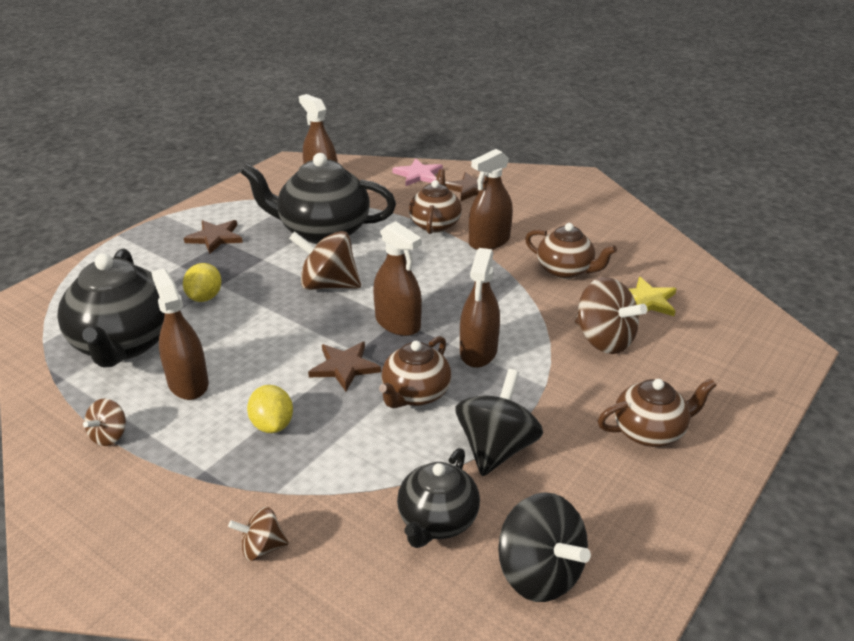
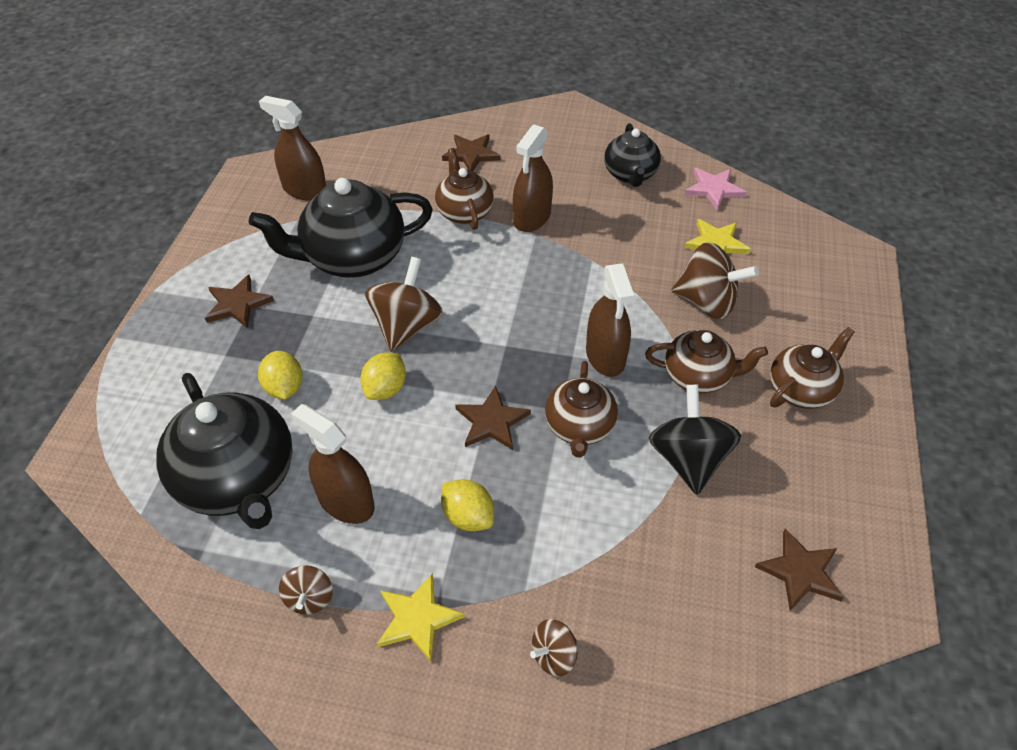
camera: 25 degrees left, 15 degrees up
(176, 479) = (417, 618): none -> yellow star
(278, 320) = (385, 389): none -> yellow lemon
(328, 285) = (406, 326): brown spinning top -> brown spinning top turned 120 degrees clockwise
(398, 323) = (508, 349): brown spray bottle -> none
(418, 175) = (404, 150): pink star -> pink star (714, 189)
(437, 521) = (687, 557): black teapot -> black teapot (630, 174)
(539, 573) = (800, 572): black spinning top -> brown star
(566, 270) = (625, 231): brown teapot -> brown teapot (698, 376)

